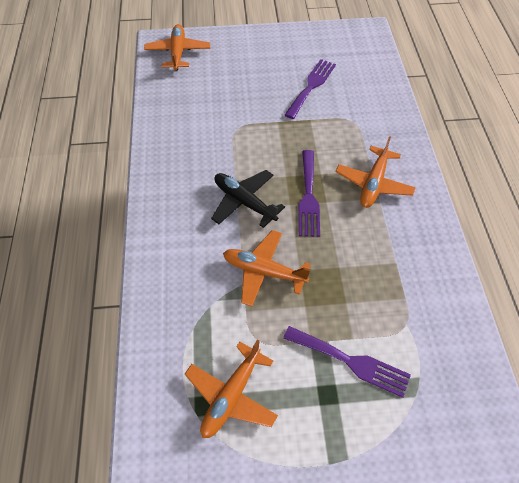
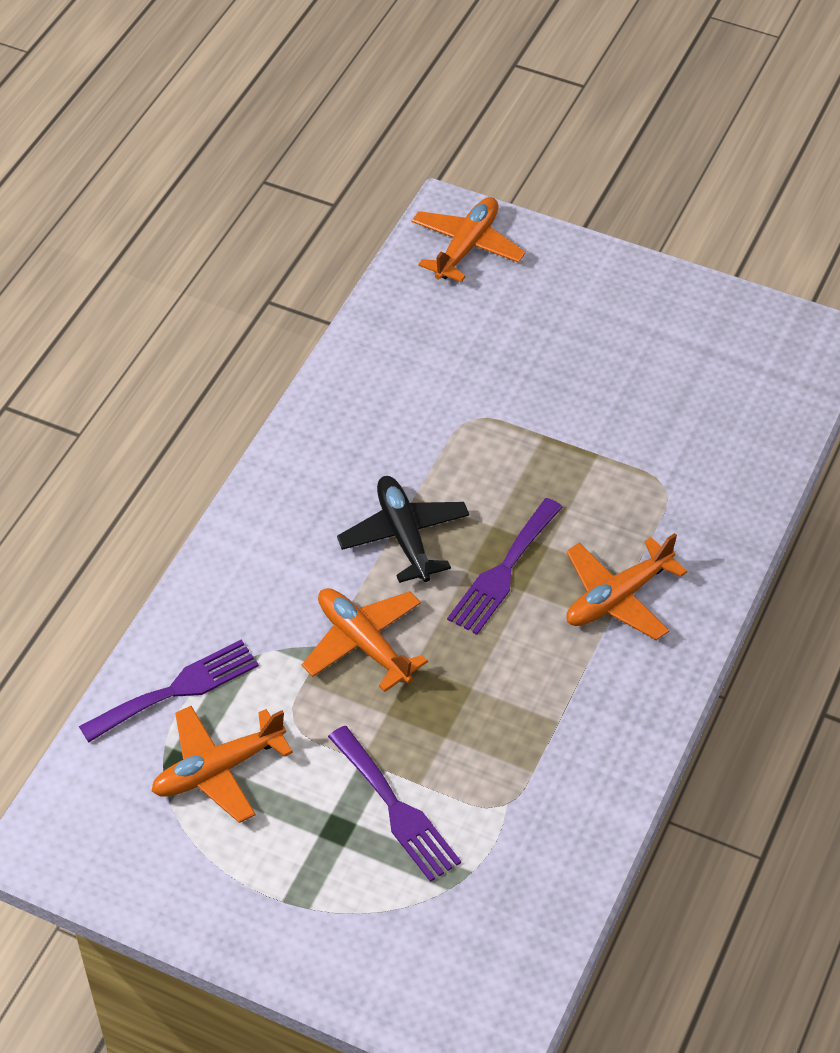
camera: 30 degrees right, 5 degrees down
(311, 86) = (643, 399): purple fork -> purple fork (177, 690)

